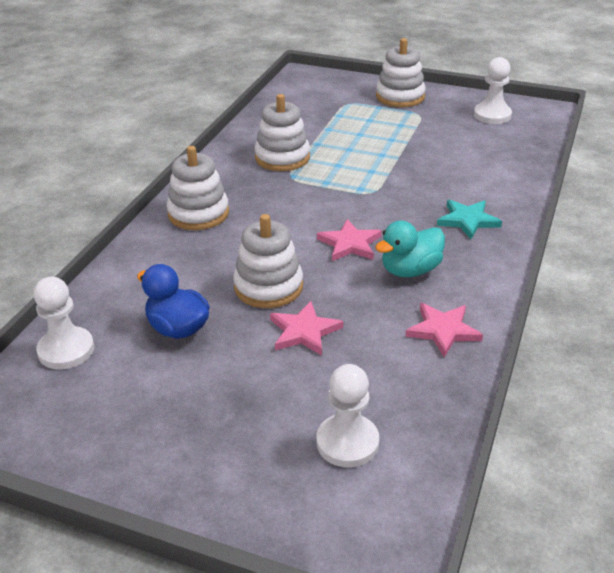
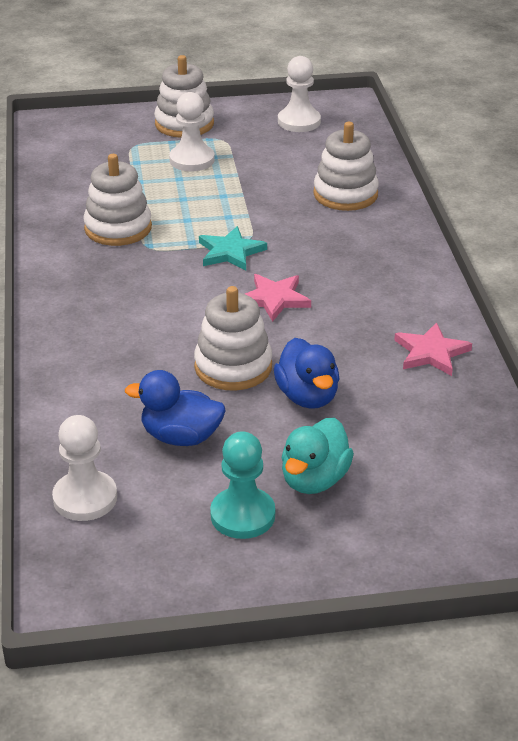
camera: 30 degrees left, 0 degrees up
(162, 412) = (242, 515): none -> turquoise pawn
(198, 213) = (84, 316): white stacking toy -> white stacking toy (345, 194)
(304, 331) = (307, 396): pink star -> blue duck
(347, 442) = (432, 476): white pawn -> white pawn (192, 160)
(410, 270) = (355, 307): turquoise duck -> turquoise duck (314, 480)
(467, 220) = (367, 241): turquoise star -> turquoise star (230, 252)

